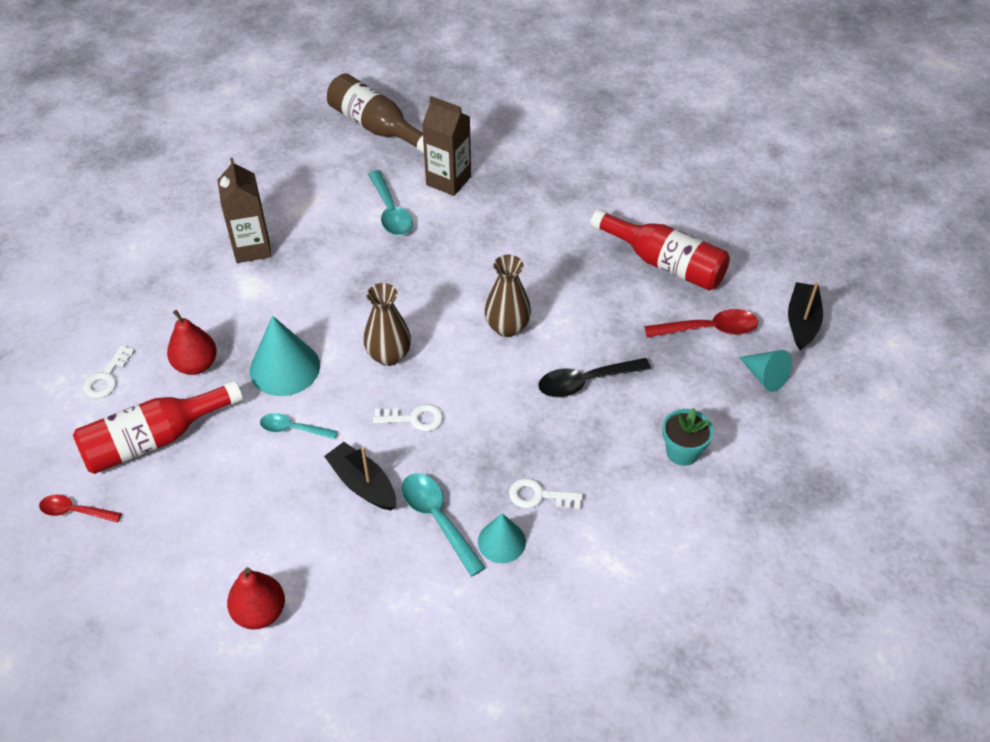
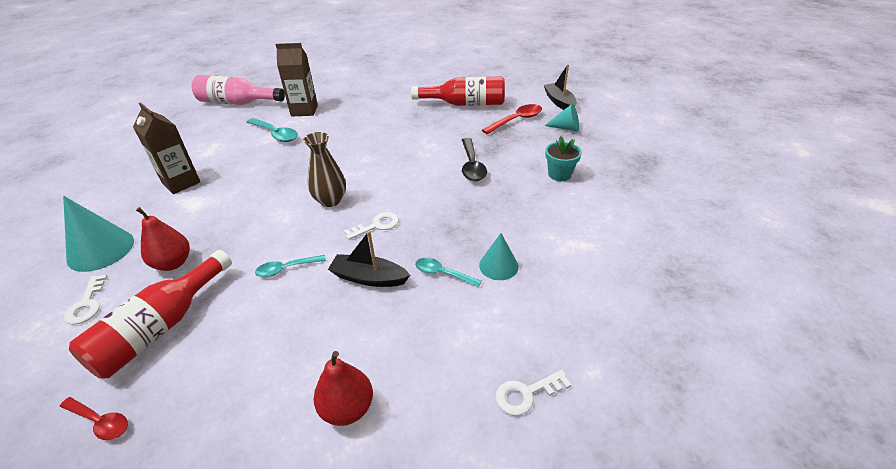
camera: 30 degrees left, 10 degrees down
(75, 511) = (100, 422): red spoon -> red spoon turned 135 degrees counterclockwise
(285, 368) = (253, 236): turquoise cone -> turquoise cone (101, 250)
(376, 127) = (237, 103): brown bottle -> pink bottle
(437, 519) = (442, 273): turquoise spoon -> turquoise spoon, size x0.65
(507, 327) = (400, 159): brown vase -> none
(538, 496) = (498, 230): white key -> white key (526, 394)
(585, 382) = (472, 166): black spoon -> black spoon turned 45 degrees counterclockwise

